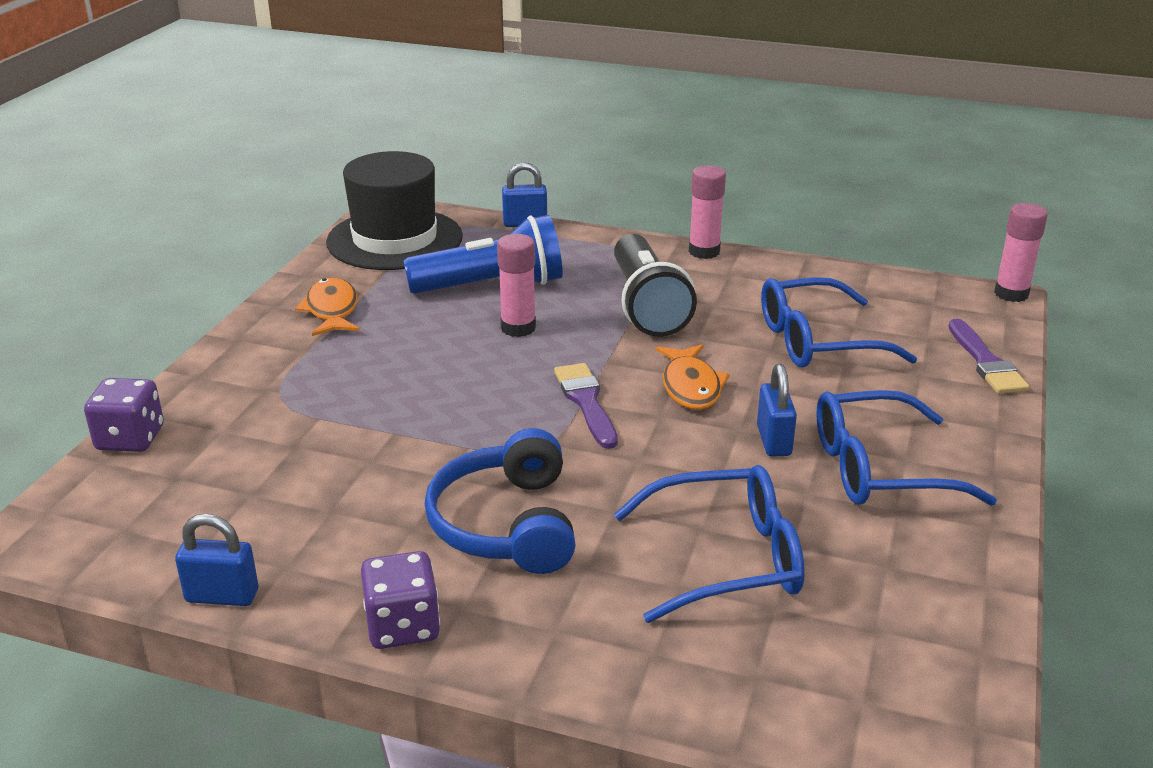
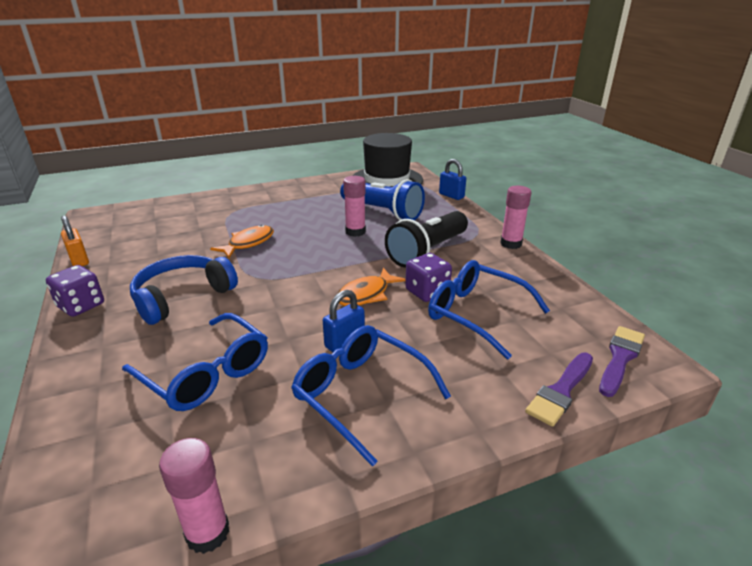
camera: 50 degrees right, 0 degrees up
(130, 439) = (173, 202): purple dice -> purple dice (427, 292)
(222, 596) = (79, 260): blue padlock -> orange padlock
(332, 310) = (310, 193): orange fish -> orange fish (248, 243)
(586, 402) = (312, 273): purple brush -> purple brush (620, 358)
(1011, 294) = (677, 367): pink glue stick -> pink glue stick (207, 533)

